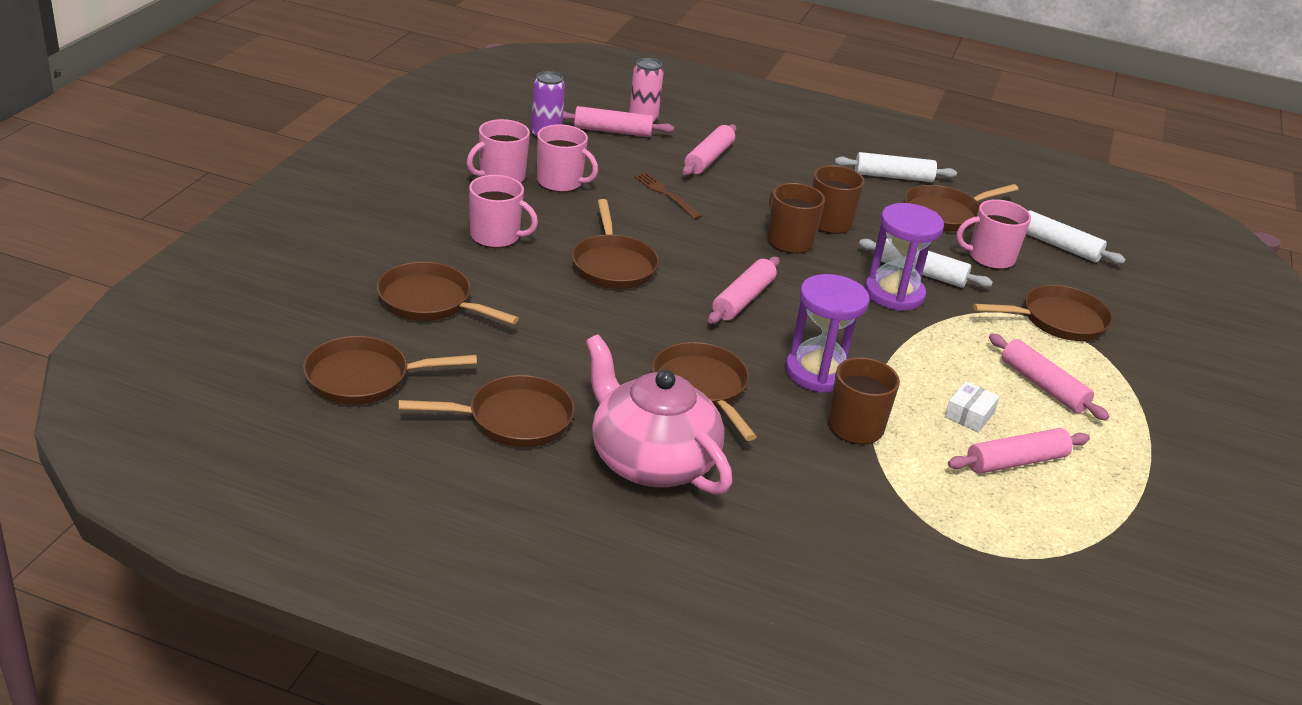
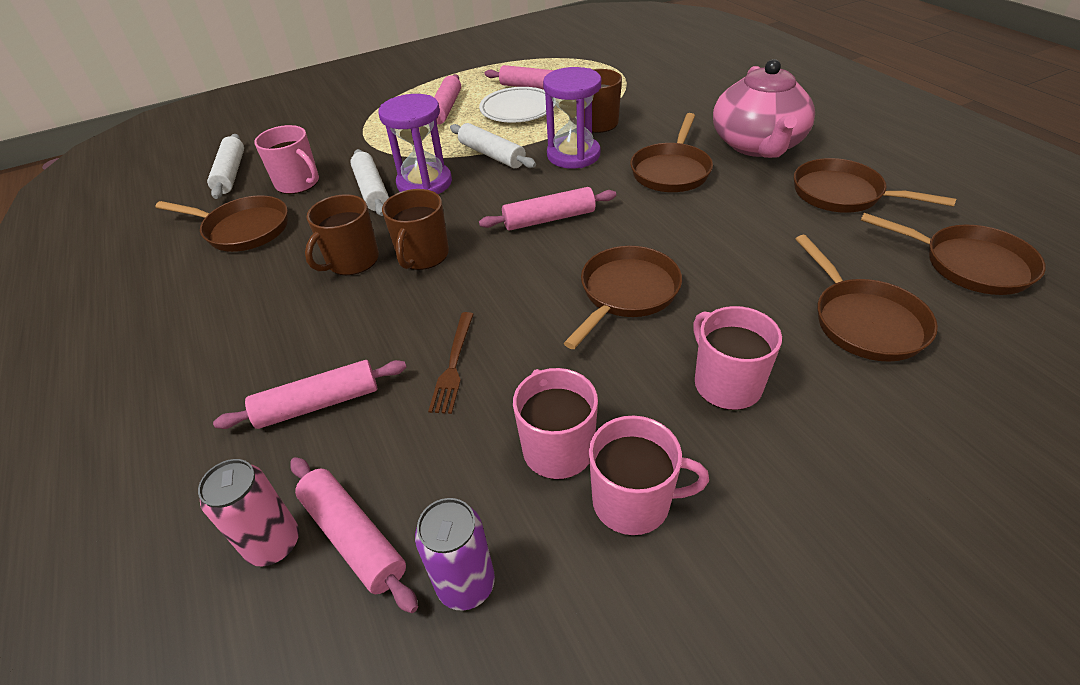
camera: 130 degrees left, 10 degrees up
(893, 176) = (192, 286): white rolling pin -> white rolling pin (492, 155)
(969, 415) = (518, 110): white box -> white plate
(1058, 320) = (355, 133): brown pan -> none

